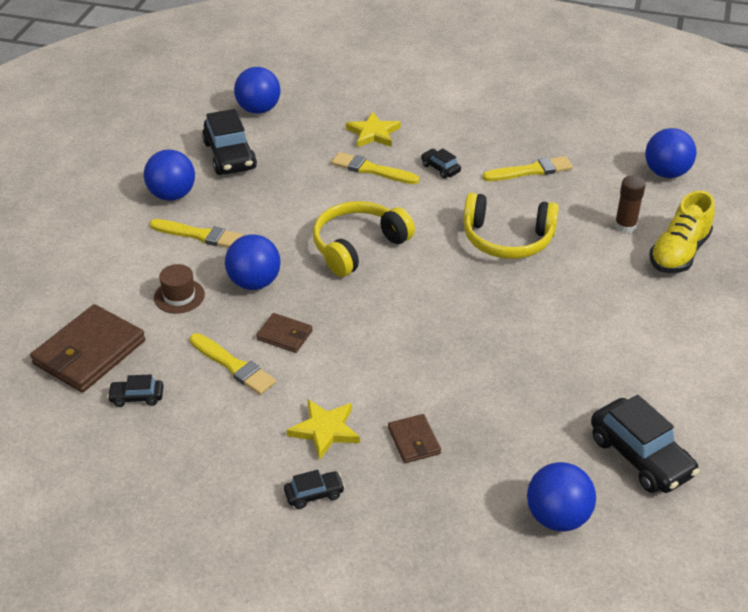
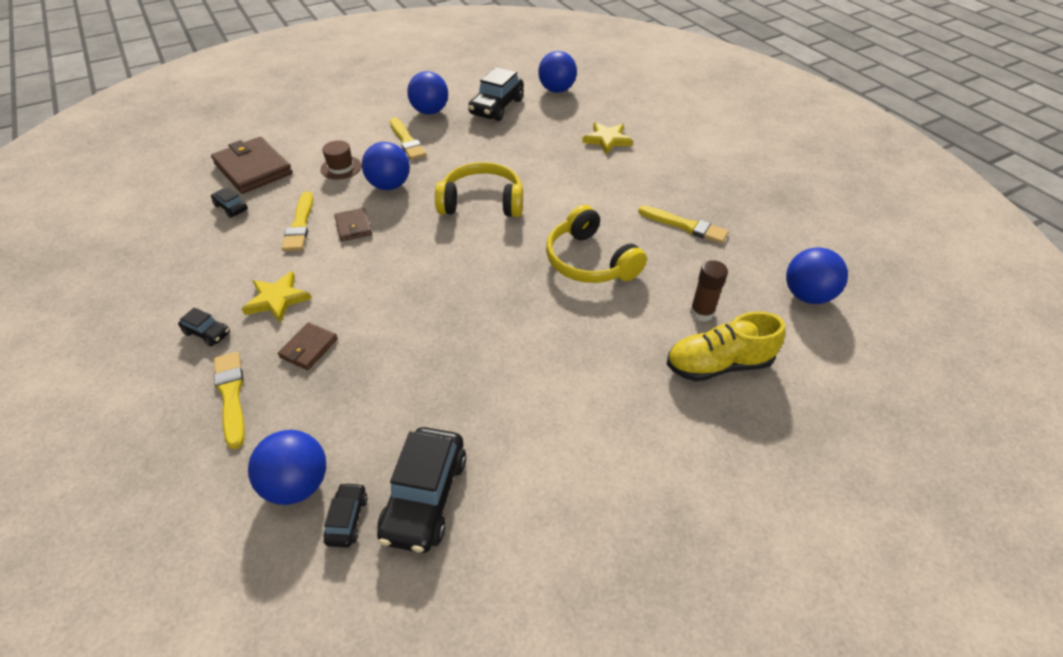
camera: 45 degrees right, 5 degrees up
(89, 352) = (253, 169): brown wallet -> brown wallet turned 60 degrees clockwise
(371, 170) = (569, 161): yellow brush -> yellow brush (231, 395)
(440, 168) = (618, 186): black car -> black car (347, 519)

